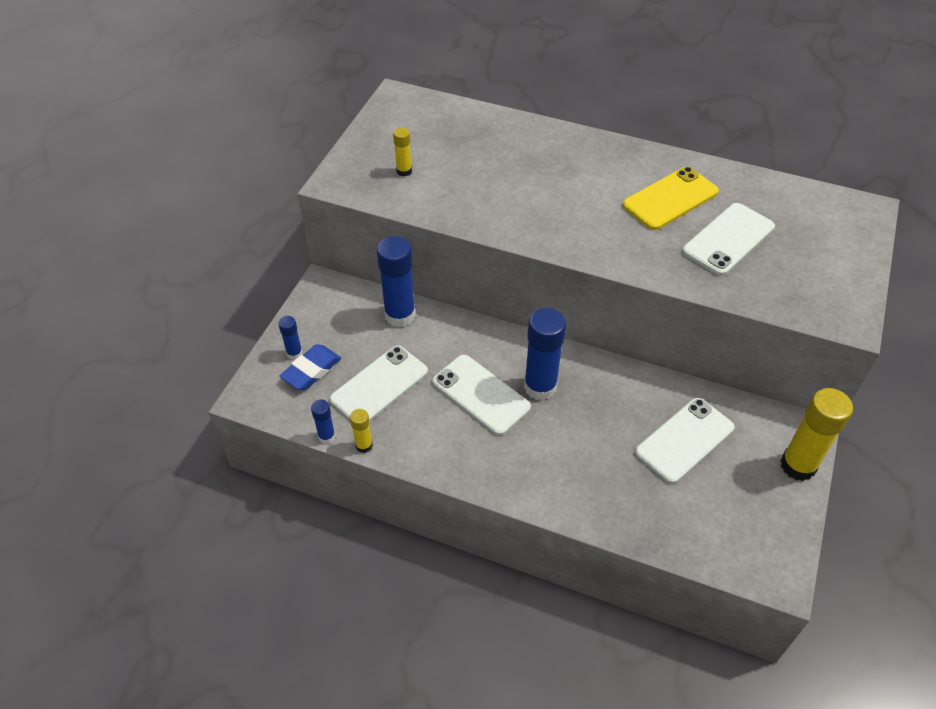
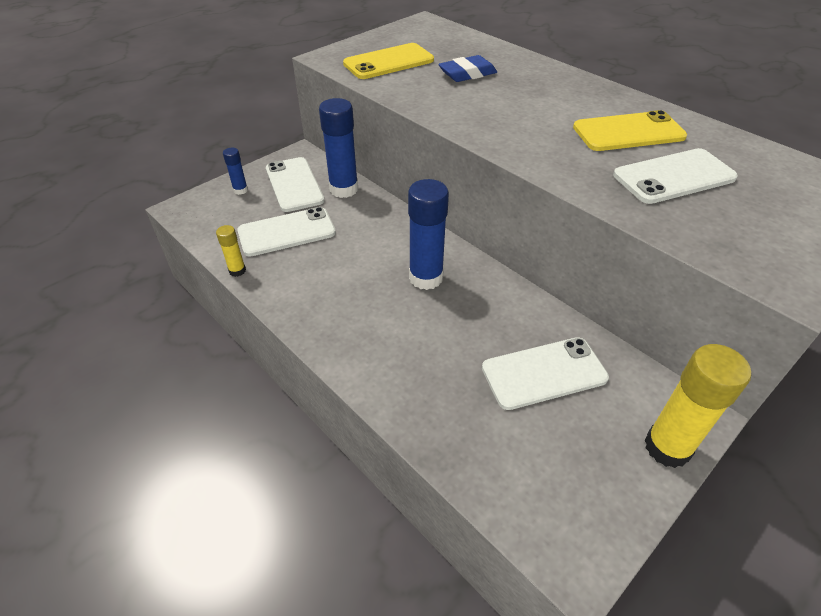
camera: 25 degrees right, 5 degrees down
(311, 370) = (243, 205): blue eraser -> blue eraser (467, 74)
(326, 436) = (214, 254): blue glue stick -> none
(404, 171) = (388, 62): yellow glue stick -> yellow phone
(481, 394) = (367, 266): white phone -> white phone (294, 184)

